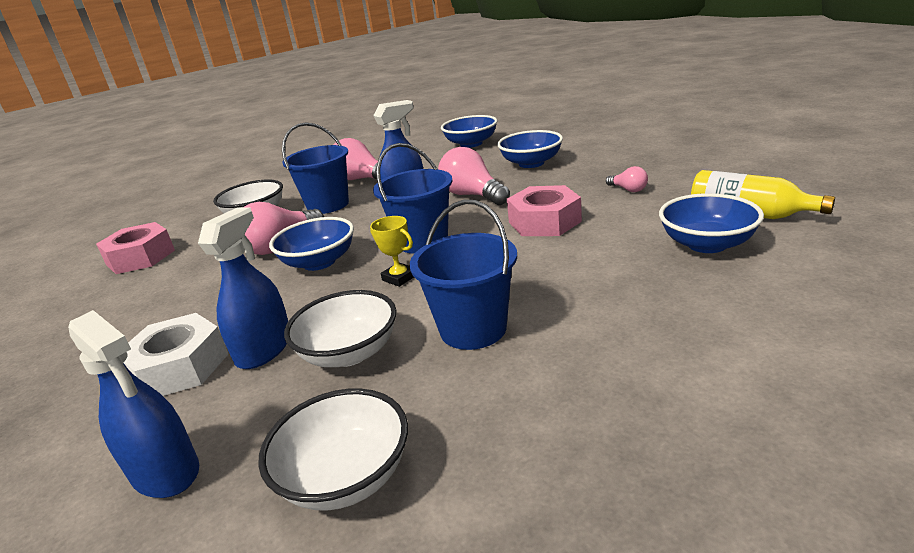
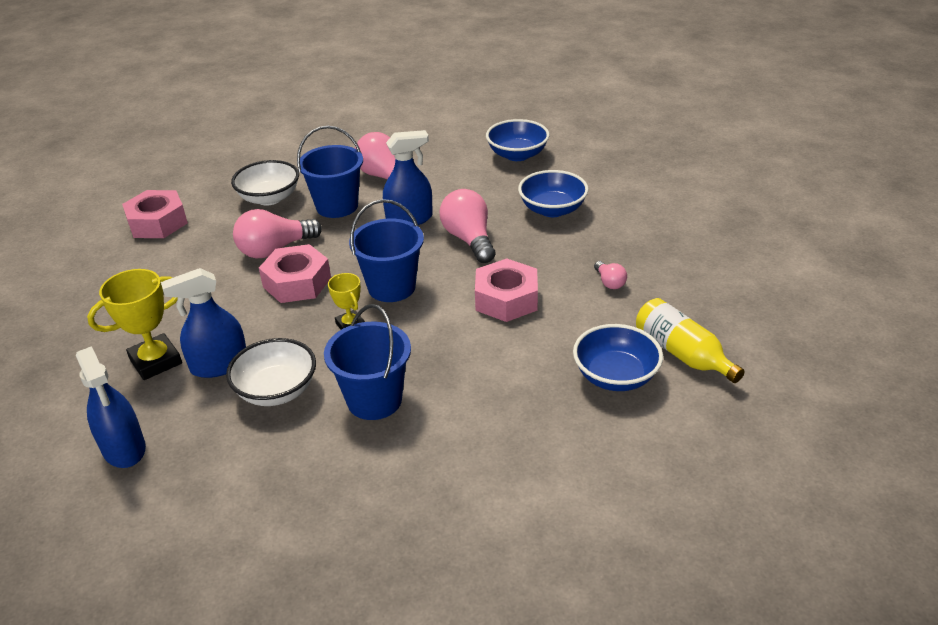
camera: 15 degrees right, 10 degrees up
(179, 367) = (155, 361): white nut -> yellow trophy
(264, 349) = (219, 365): blue spray bottle -> blue spray bottle turned 150 degrees counterclockwise
(319, 262) = (297, 282): blue bowl -> pink nut
(346, 476) = (229, 491): white bowl -> none

